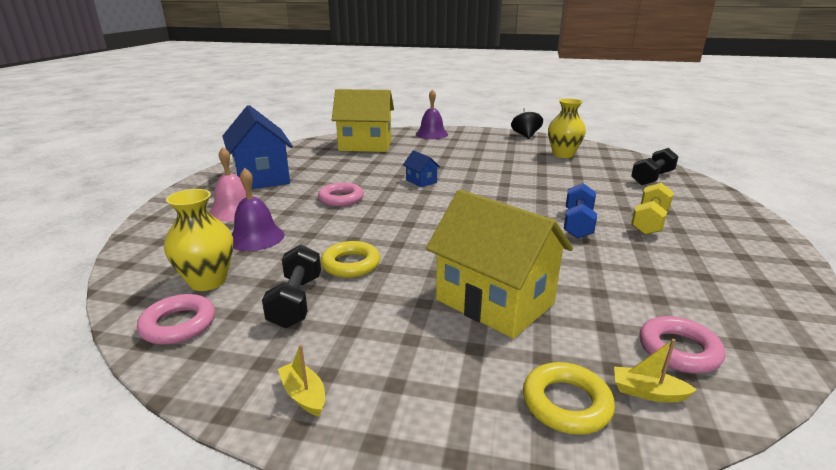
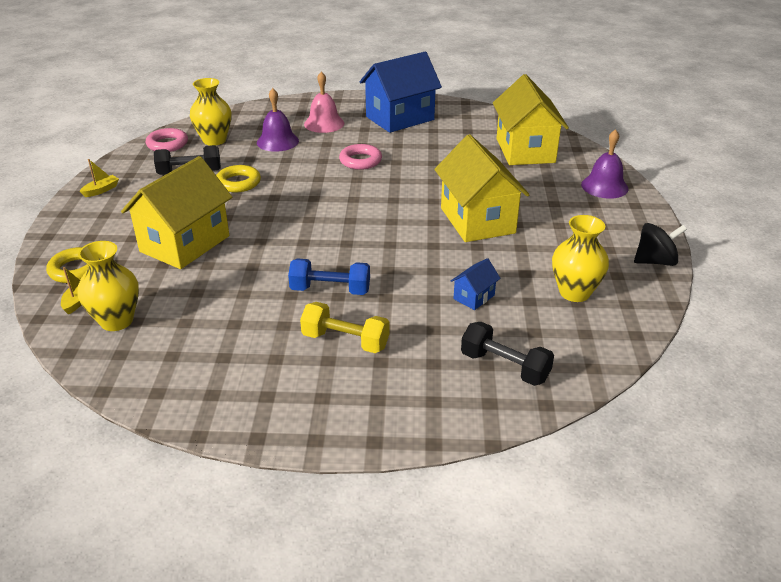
camera: 80 degrees right, 10 degrees up
(421, 181) = (421, 195): blue house -> blue house (474, 297)
(469, 168) = (477, 220): none -> yellow house
(678, 350) = (116, 321): pink ring -> yellow vase

